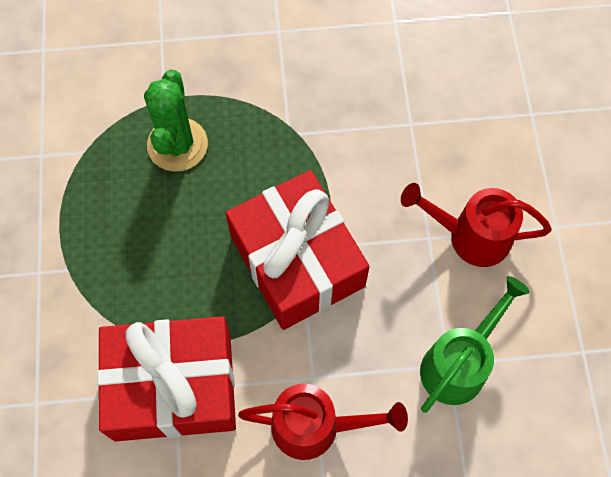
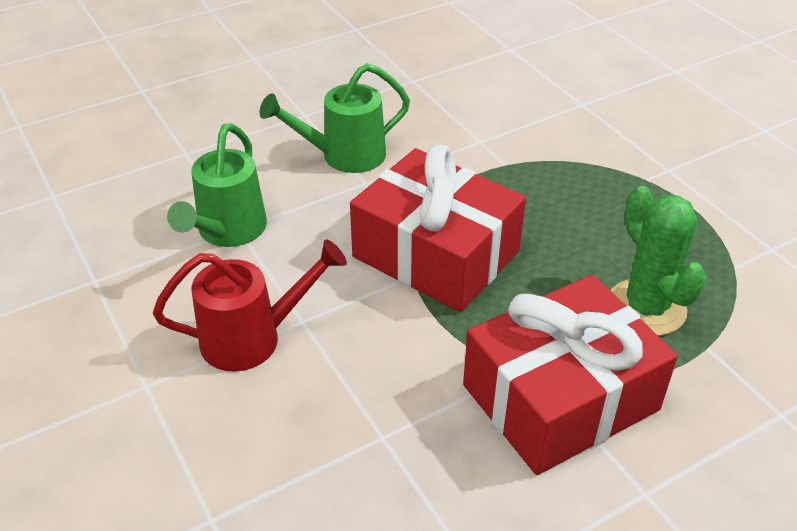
camera: 155 degrees right, 25 degrees down
(173, 386) = (483, 142): red gift -> red gift (560, 397)
(316, 427) = (344, 156): red watering can -> green watering can

